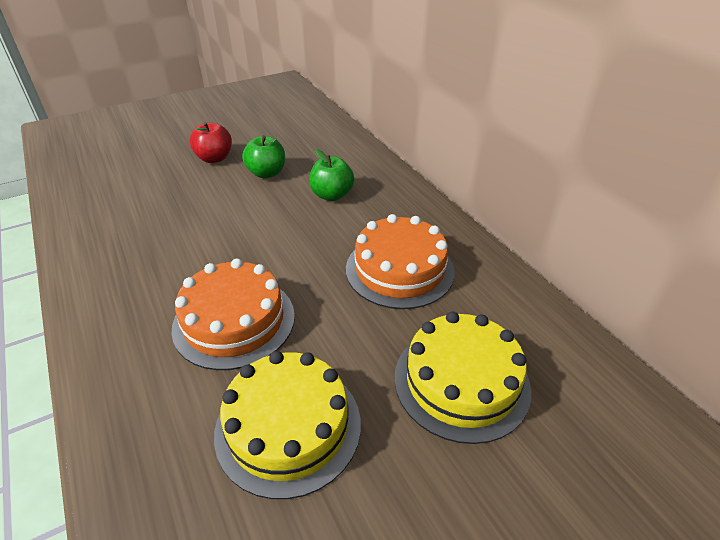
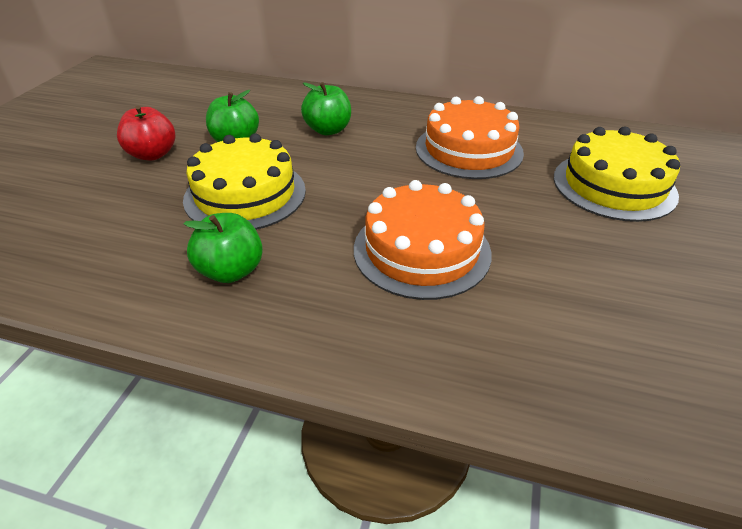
camera: 45 degrees left, 0 degrees up
(132, 258) = (231, 271): none -> green apple
(288, 426) = (582, 278): yellow cake -> yellow cake (245, 194)

